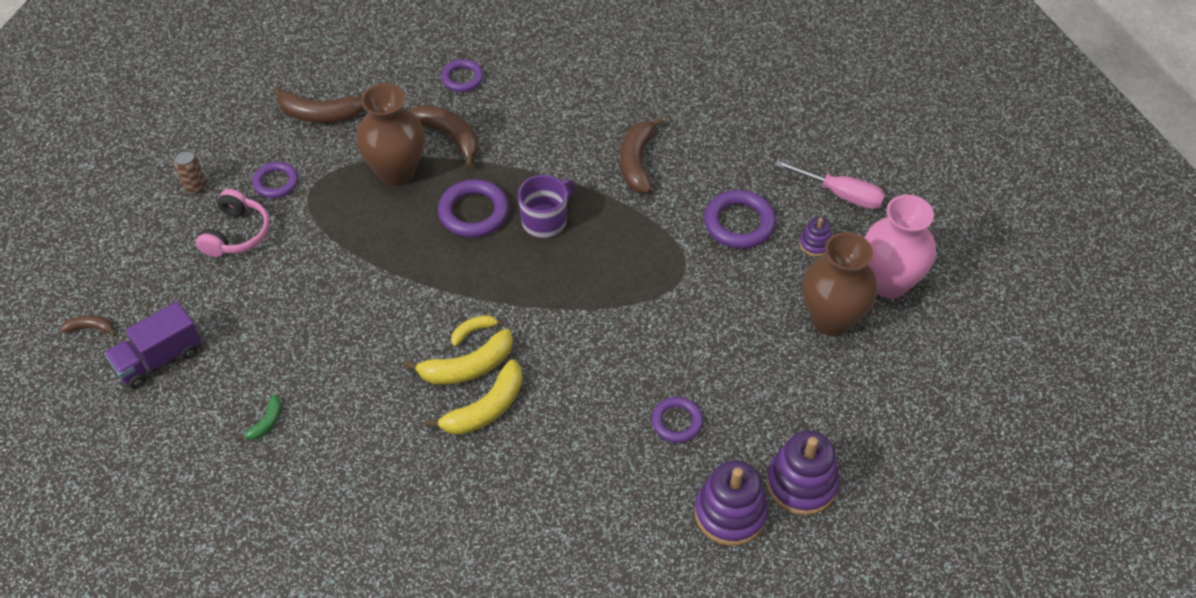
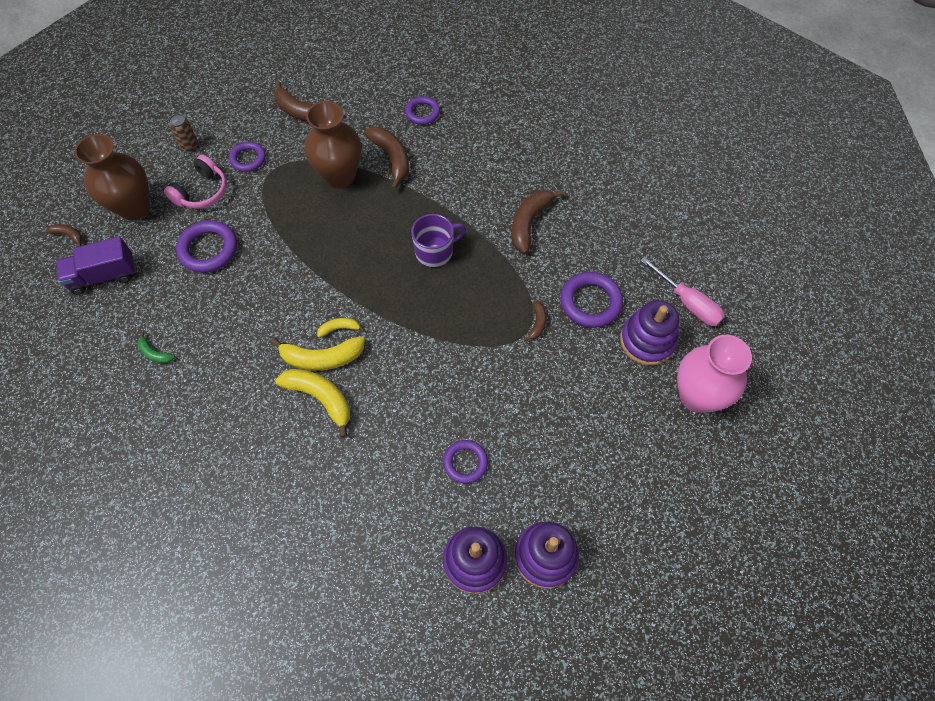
camera: 20 degrees right, 10 degrees up
(266, 423) = (155, 354): green banana -> green banana turned 75 degrees clockwise
(474, 212) = (383, 228): purple ring -> purple ring (208, 249)
(486, 408) = (320, 398): yellow banana -> yellow banana turned 120 degrees counterclockwise
(691, 261) = (537, 323): none -> brown banana
(815, 244) = (647, 341): purple stacking toy -> purple stacking toy, size x1.94
(831, 319) = (633, 414): brown vase -> brown vase (134, 207)

